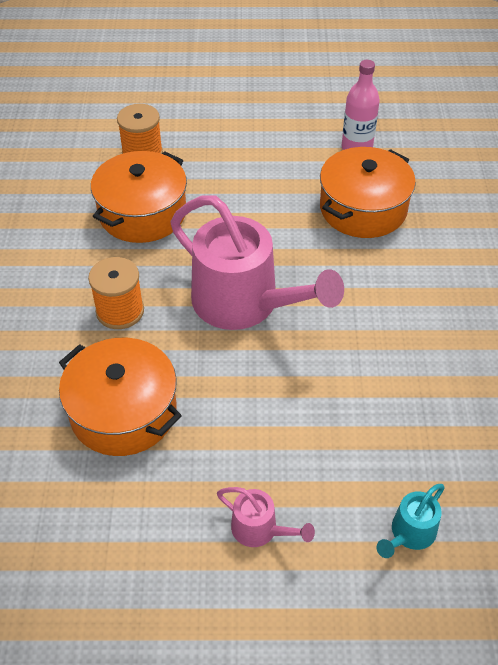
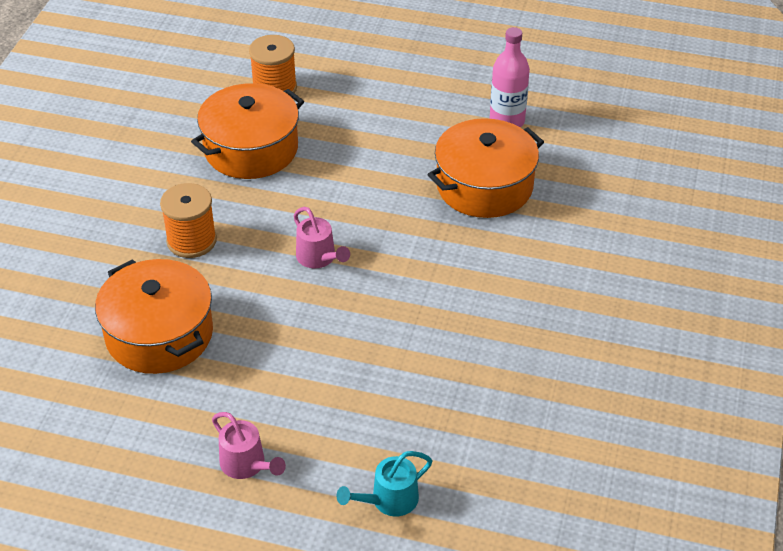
camera: 15 degrees right, 5 degrees down
(245, 304) = (319, 258): pink watering can -> pink watering can, size x0.43

